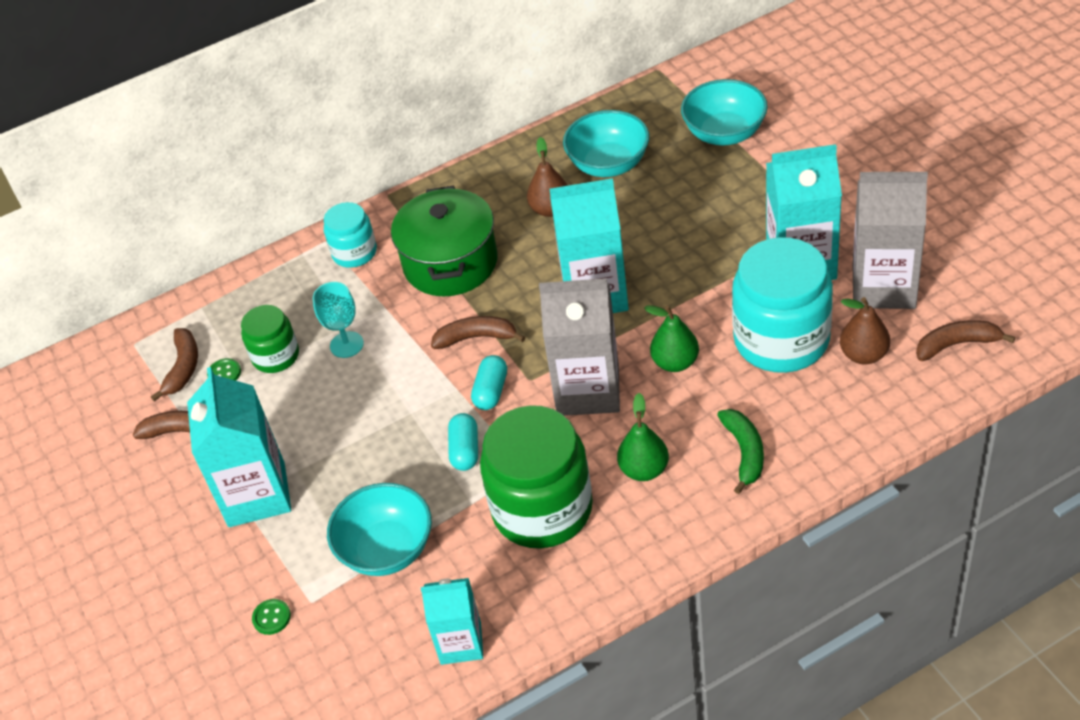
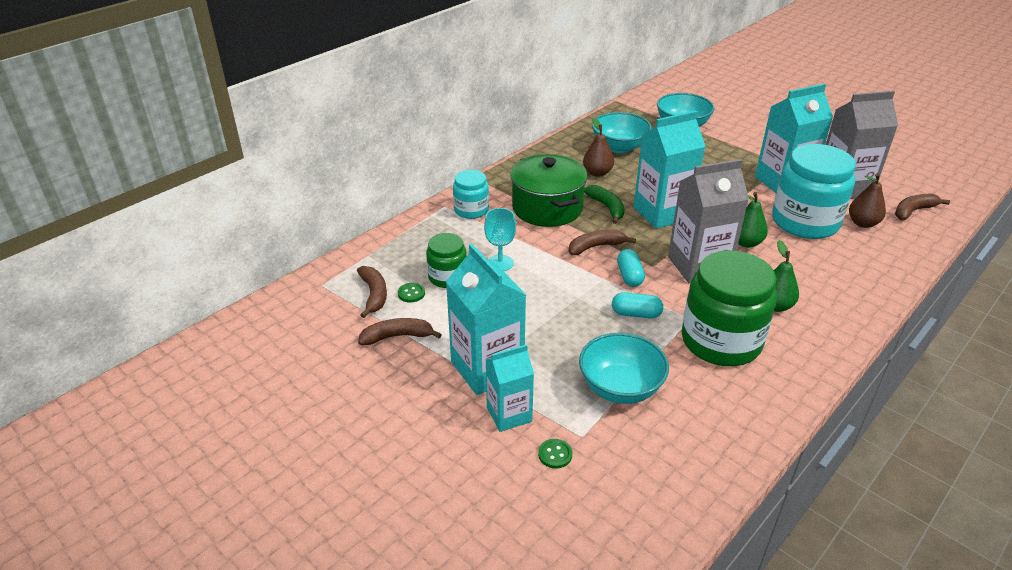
camera: 25 degrees left, 10 degrees down
(460, 643) = (725, 442): turquoise carton -> turquoise carton (509, 414)
(465, 450) = (636, 314): turquoise capsule -> turquoise capsule turned 60 degrees counterclockwise
(744, 452) = (834, 286): green banana -> green banana (607, 207)

